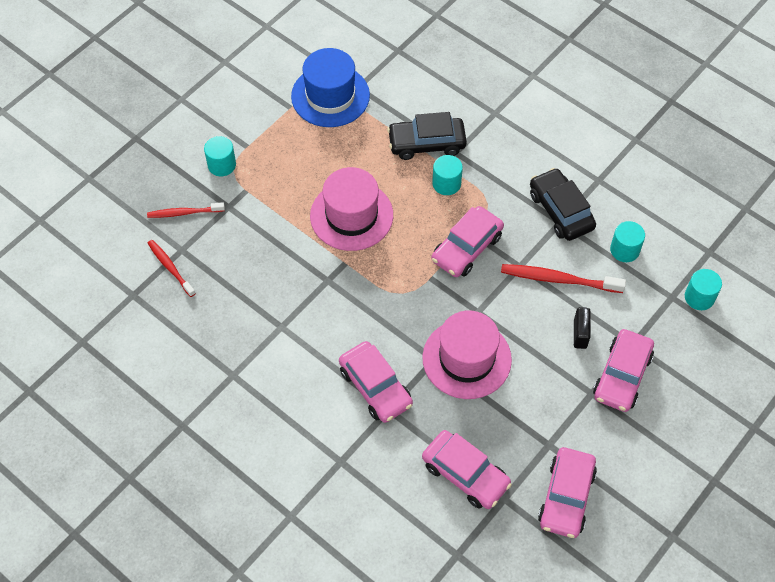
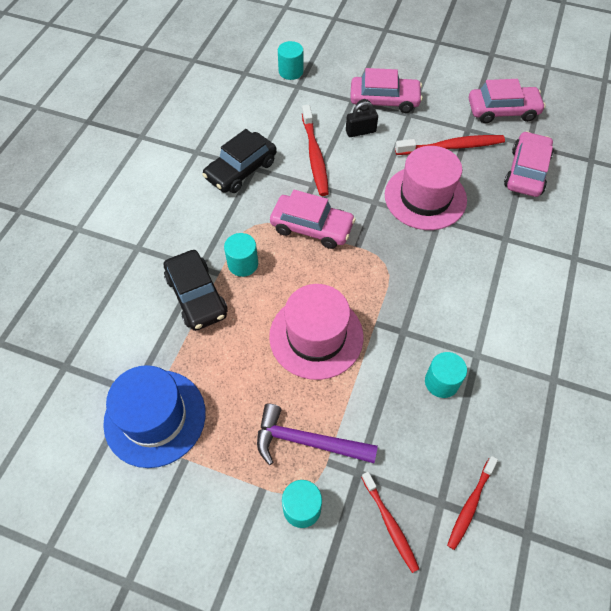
camera: 110 degrees left, 0 degrees up
(266, 182) = (307, 442): none -> purple hammer
(375, 387) = (491, 254): pink car -> none
(527, 414) = (451, 147): none -> red toothbrush
(624, 250) = (265, 121): turquoise cylinder -> turquoise cylinder (441, 382)

